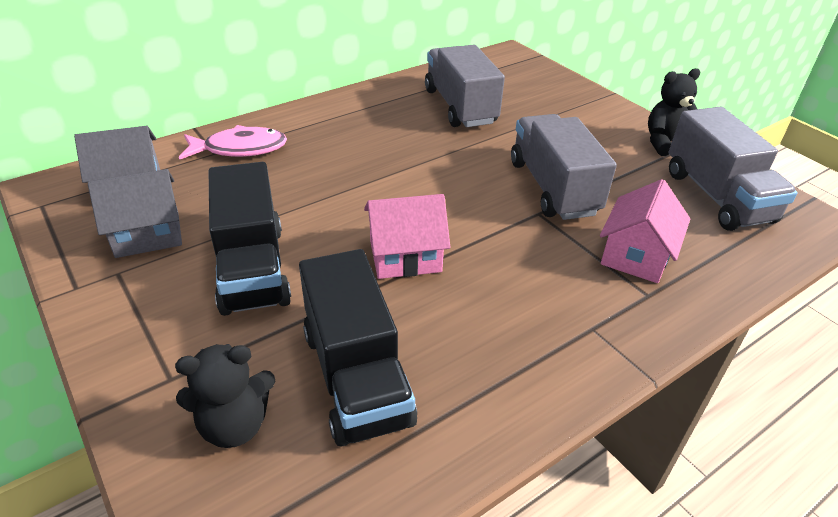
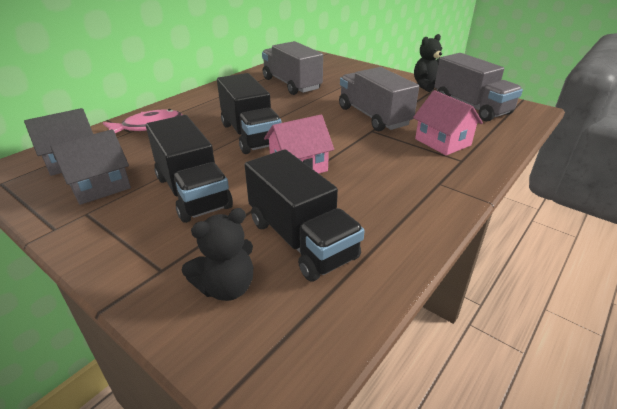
camera: 15 degrees left, 5 degrees down
(364, 188) = (250, 135): none -> black truck
(636, 255) = (442, 142): pink house -> pink house turned 45 degrees counterclockwise

